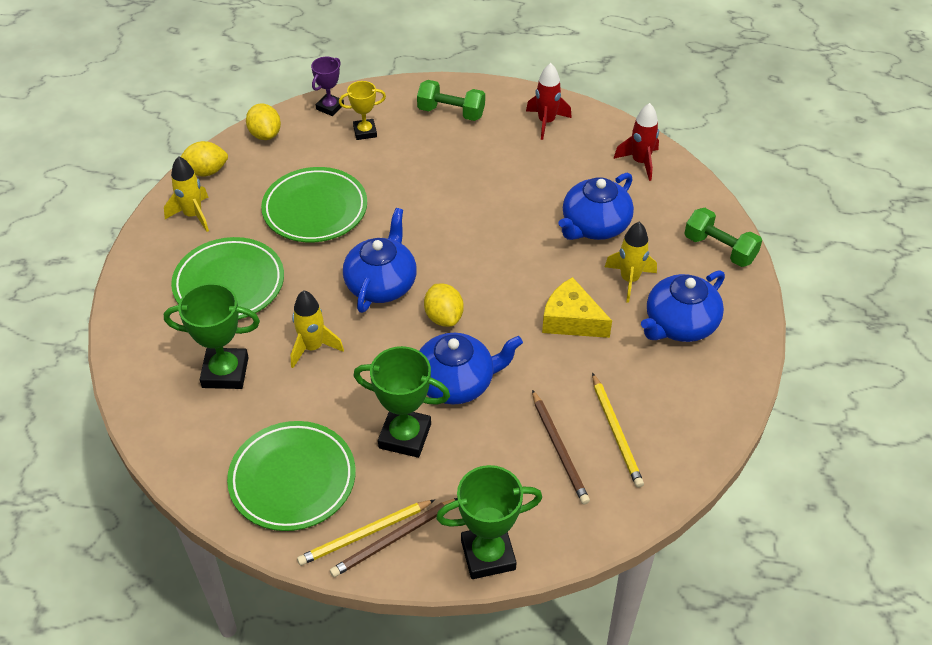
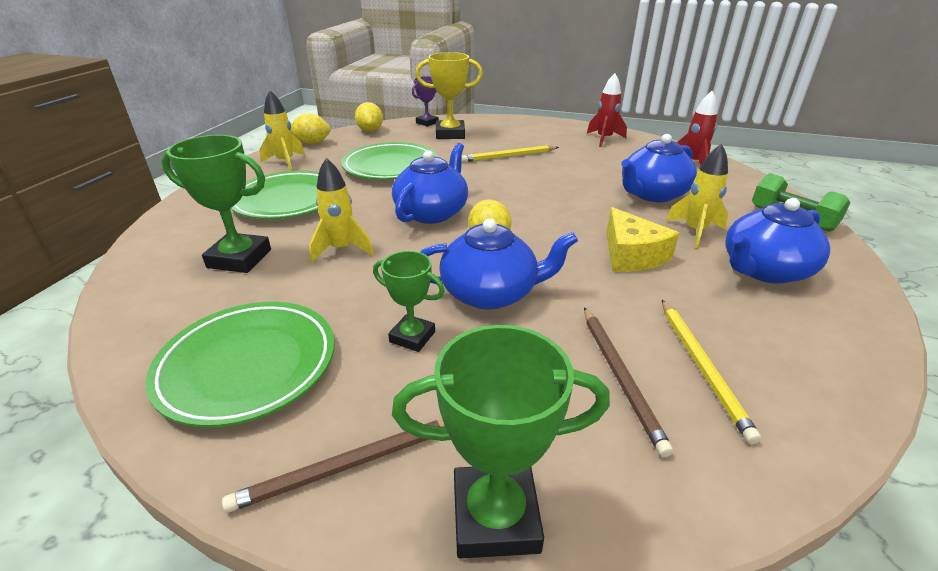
camera: 10 degrees right, 15 degrees down
(364, 534) = (308, 451): yellow pencil -> yellow pencil (509, 156)
(365, 132) = (450, 134): yellow trophy -> yellow trophy, size x1.64
(405, 436) = (412, 337): green trophy -> green trophy, size x0.61
(451, 112) = (523, 130): green dumbbell -> none
(571, 320) = (631, 255): yellow cheese -> yellow cheese turned 150 degrees counterclockwise

